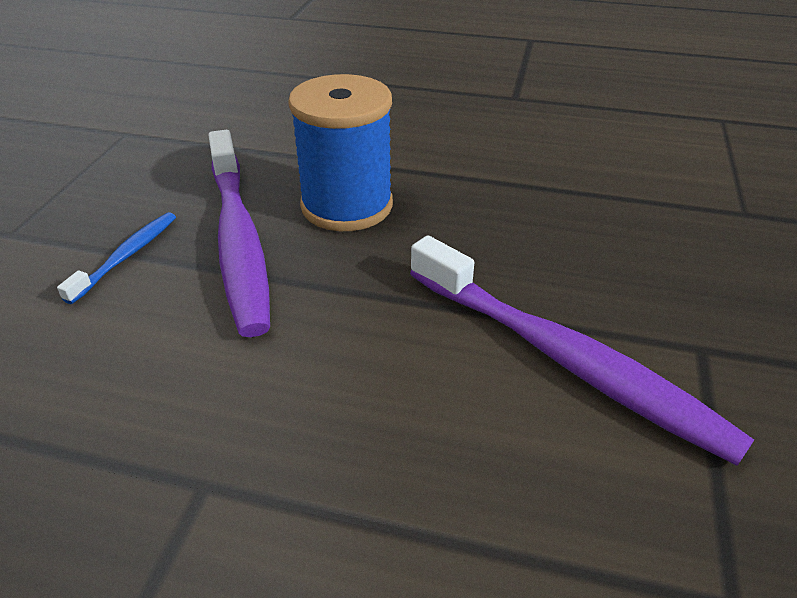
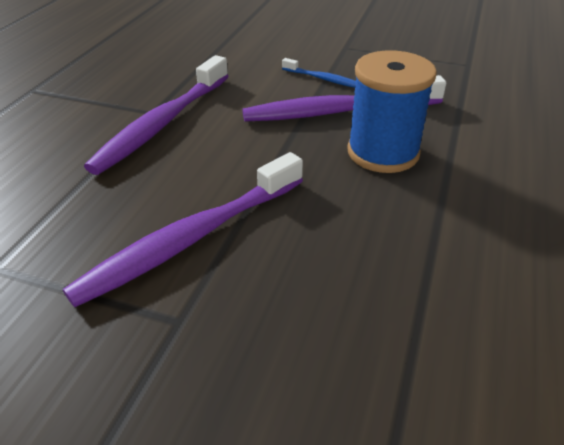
camera: 95 degrees right, 0 degrees up
(255, 455) = (162, 124): none -> purple toothbrush

